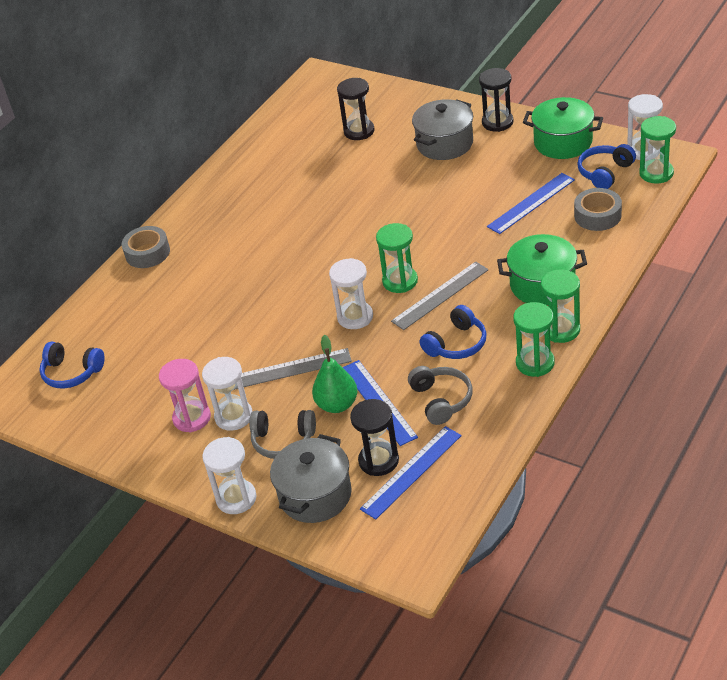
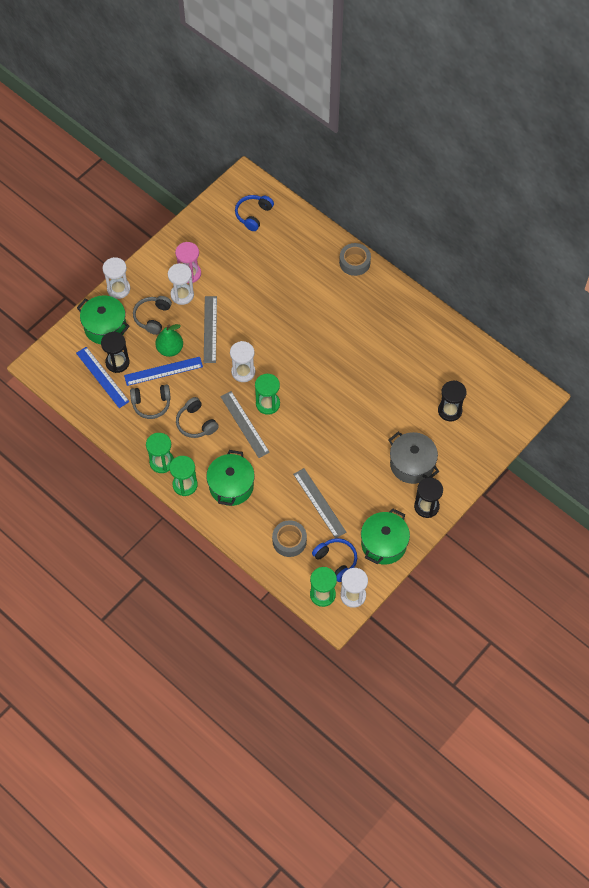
camera: 95 degrees right, 20 degrees up
(315, 495) = (105, 327): grey pot -> green pot
(456, 344) = (196, 423): blue headphones -> grey headphones
(531, 203) = (319, 503): blue ruler -> grey ruler

